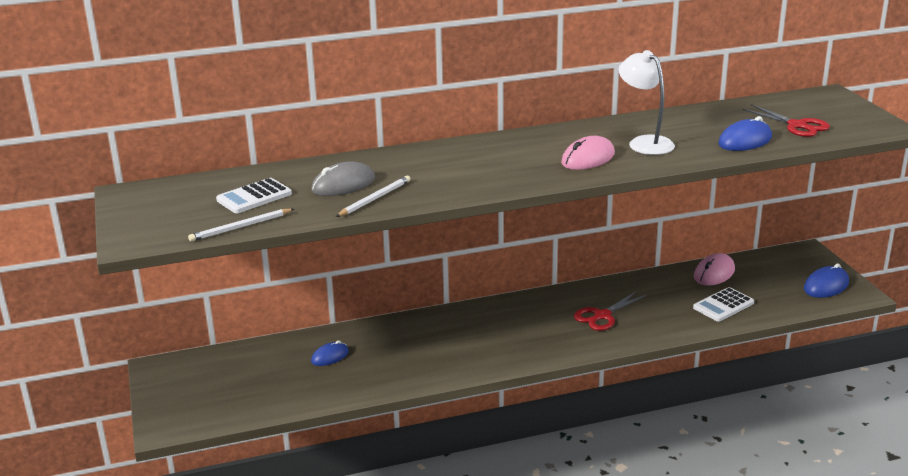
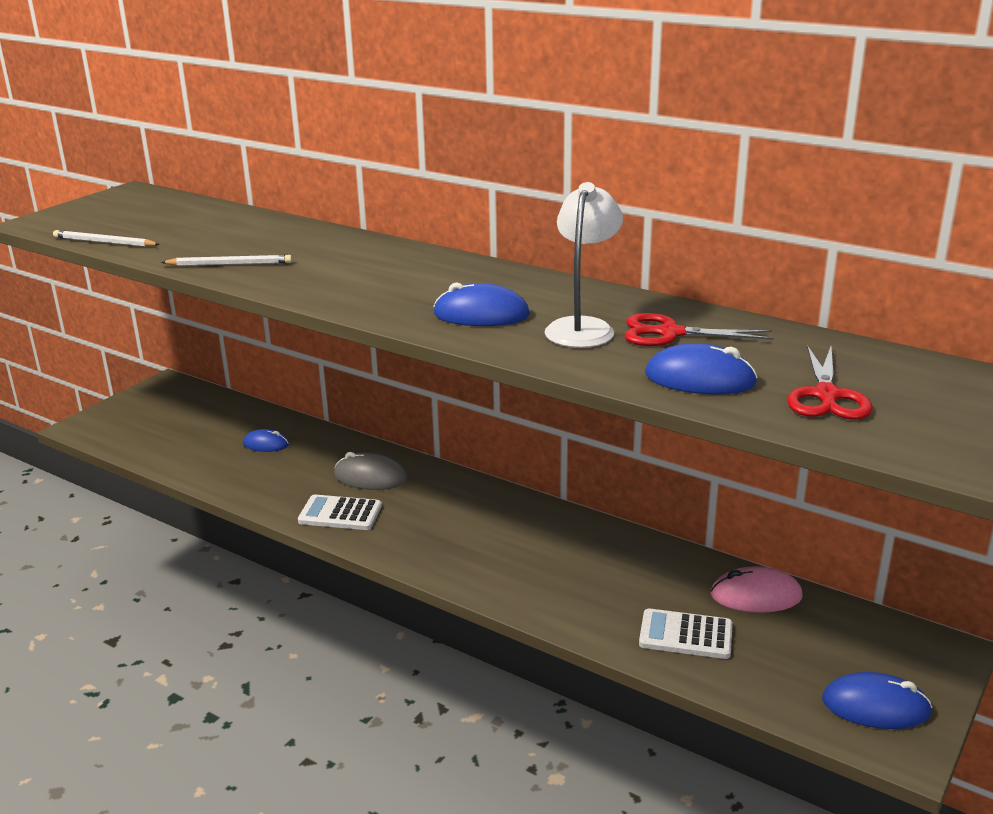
camera: 50 degrees right, 0 degrees up
(254, 197) = (175, 226): white calculator -> white calculator (340, 514)
(343, 185) = (246, 244): grey mouse -> grey mouse (370, 477)
(588, 158) = (481, 315): pink mouse -> blue mouse
(602, 316) = (536, 557): red scissors -> red scissors (670, 333)

